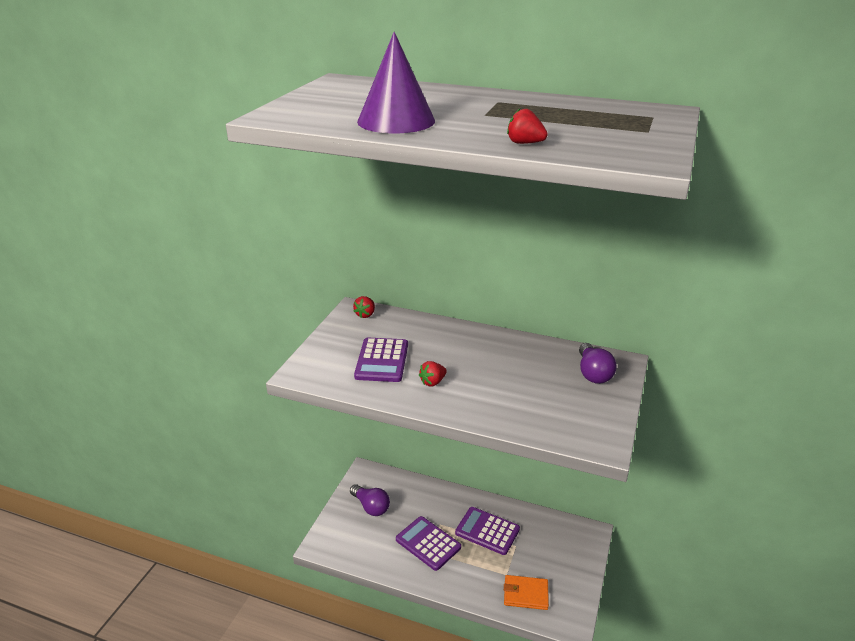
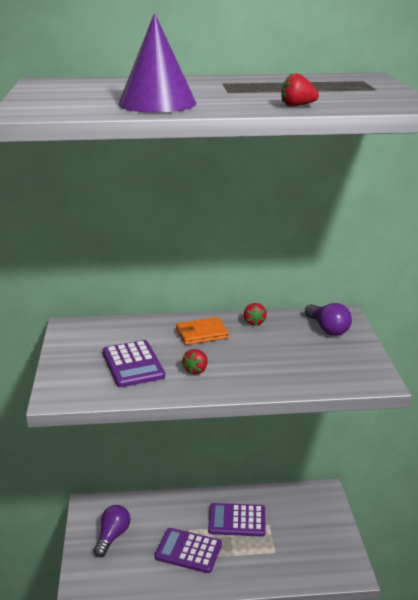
camera: 25 degrees left, 5 degrees down
(365, 314) = (84, 328): red strawberry -> red strawberry (254, 322)
(371, 507) = (112, 536): purple light bulb -> purple light bulb turned 90 degrees counterclockwise
(525, 594) = (301, 563): orange wallet -> orange wallet (201, 333)

